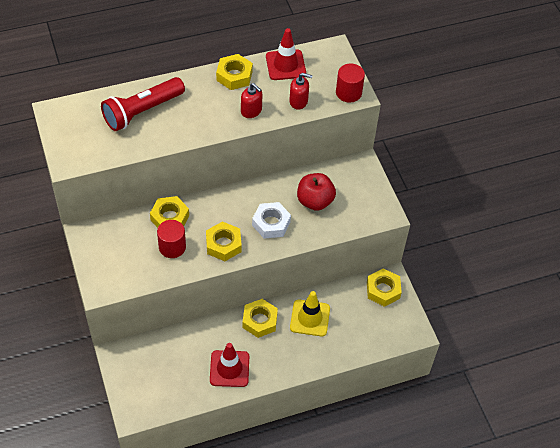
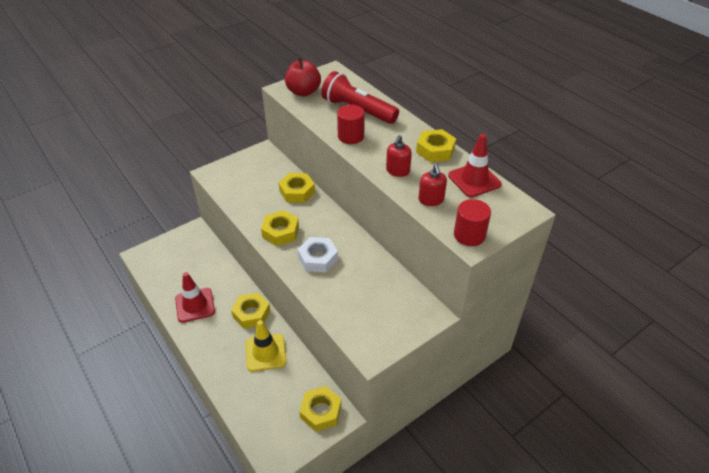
camera: 75 degrees right, 10 degrees down
(172, 247) = (266, 201): red cylinder -> red cylinder (351, 136)
(315, 201) = (360, 285): red apple -> red apple (303, 92)

